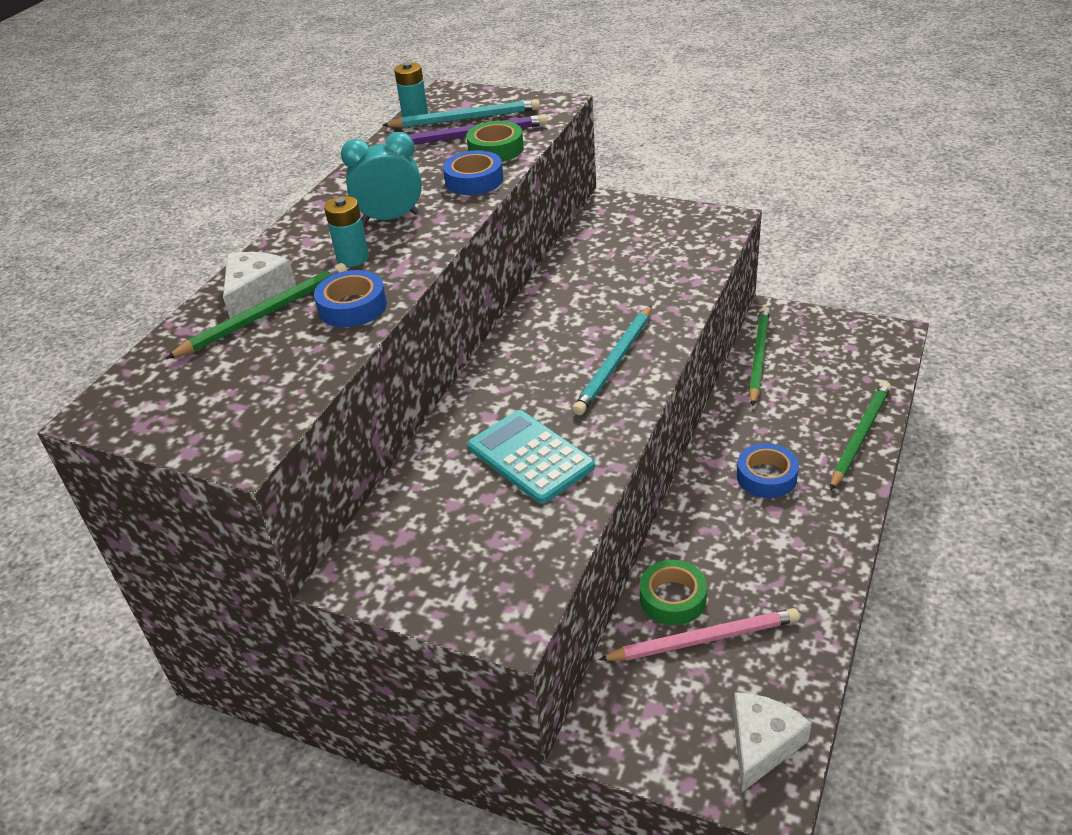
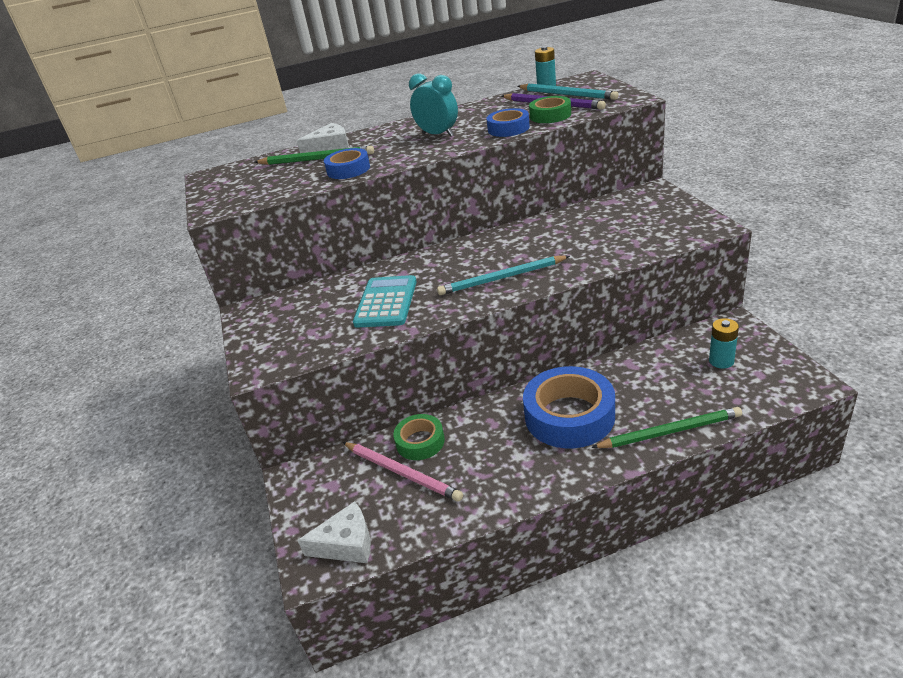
camera: 50 degrees right, 5 degrees down
(353, 258) = (389, 148): turquoise battery -> turquoise battery (721, 361)
(758, 357) = (678, 345): green pencil -> none
(766, 476) = (569, 416): blue tape -> blue tape, size x1.81

